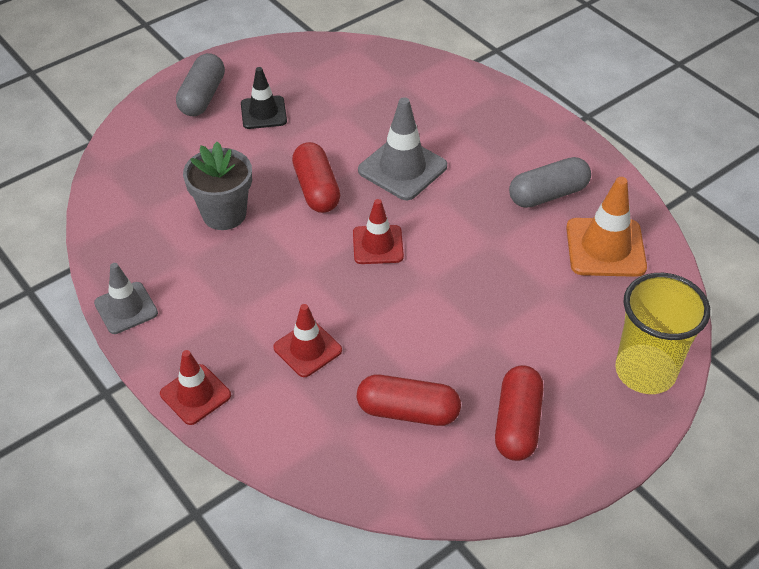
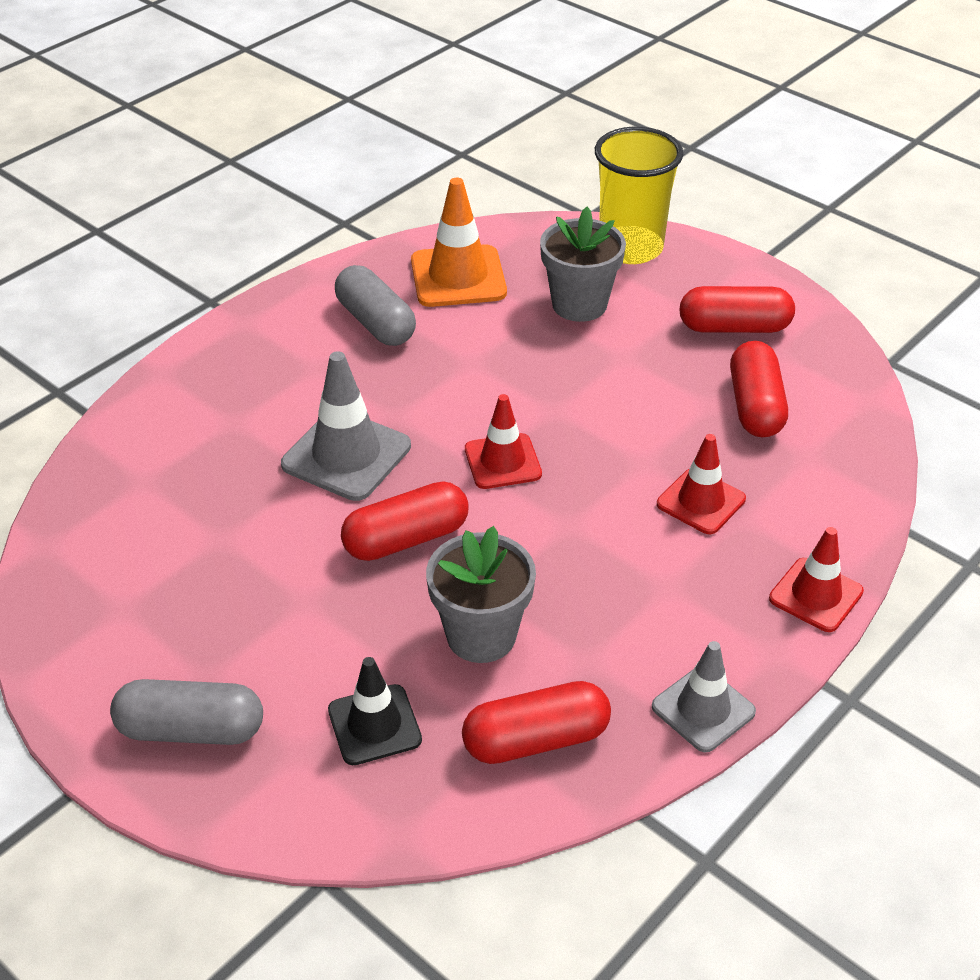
camera: 100 degrees left, 5 degrees down
(137, 227) = (536, 740): none -> red capsule
(263, 113) = (231, 634): black traffic cone -> black traffic cone (374, 725)
(561, 319) = (579, 304): none -> grey flower pot

